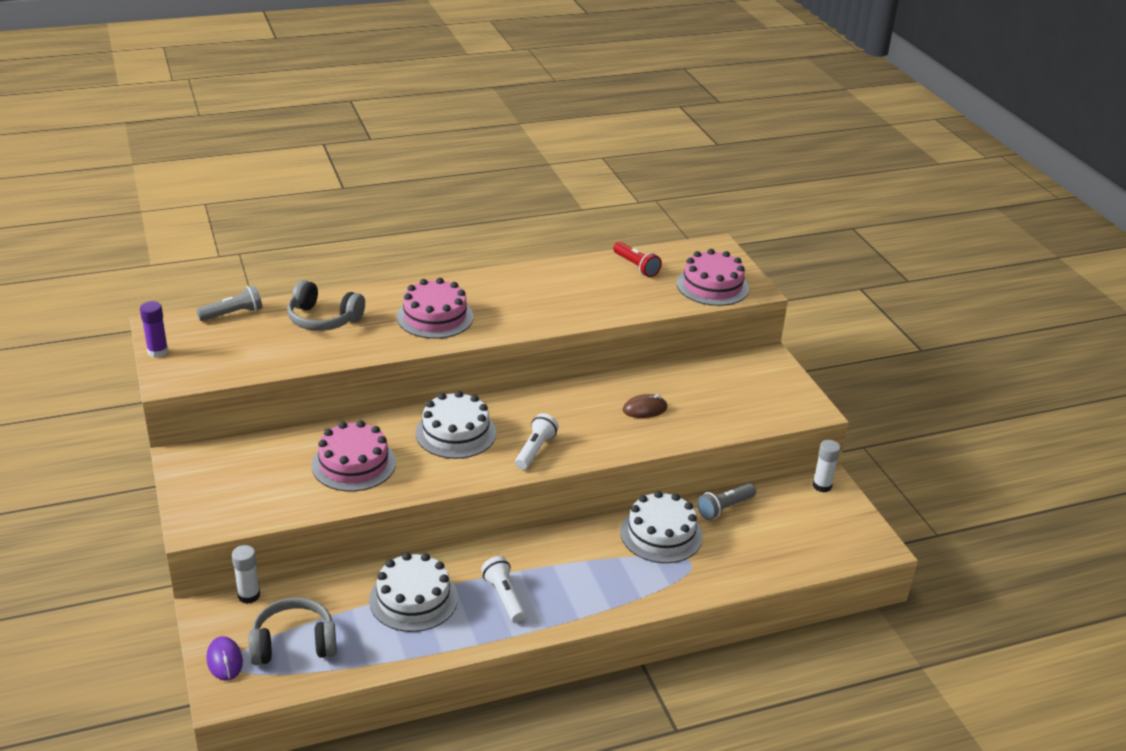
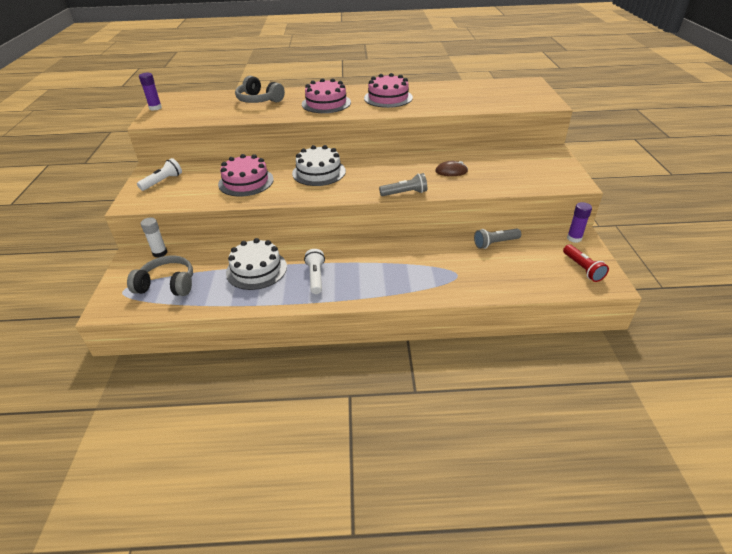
camera: 20 degrees right, 5 degrees up
(224, 660) = (120, 288): purple mouse -> none
(233, 314) = (210, 94): grey flashlight -> grey flashlight (405, 193)
(535, 450) = (365, 186): white flashlight -> white flashlight (162, 181)
(636, 266) = (470, 88): red flashlight -> red flashlight (582, 268)
(661, 534) = (442, 253): white cake -> none
(712, 286) = (519, 100): pink cake -> pink cake (388, 98)
(822, 486) = (574, 238): white glue stick -> purple glue stick

